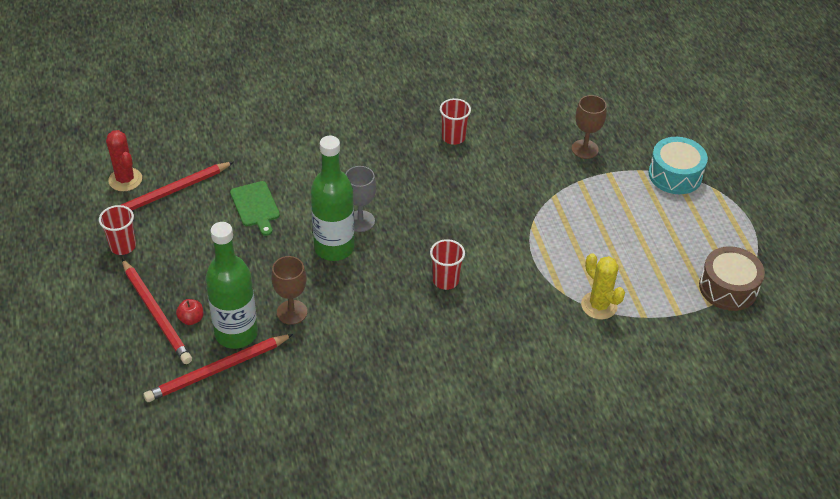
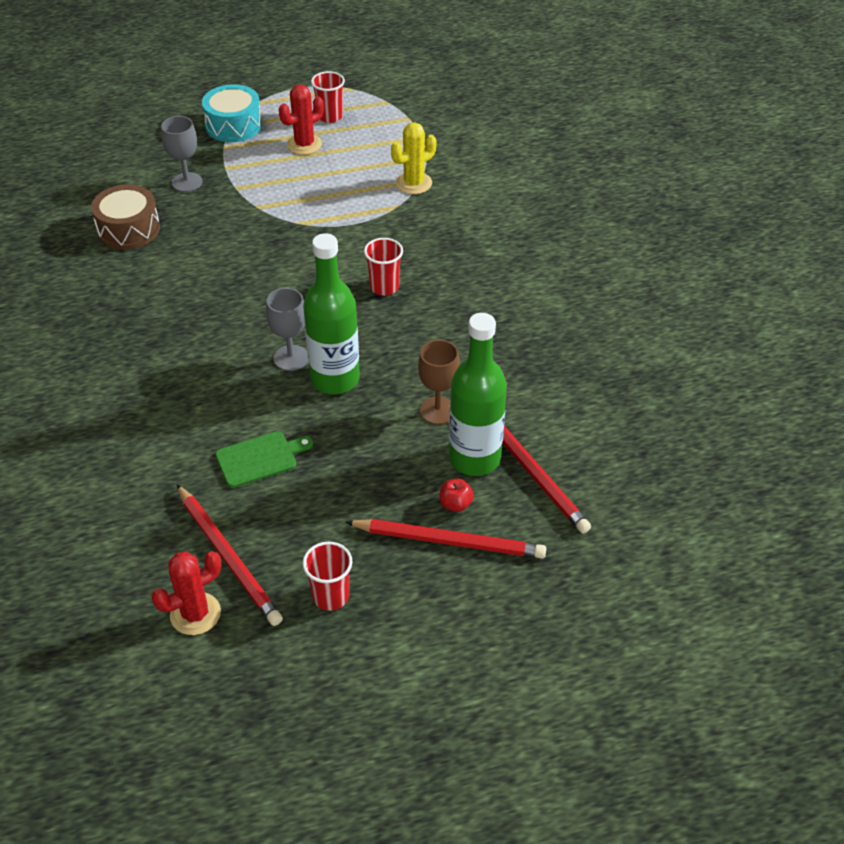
camera: 90 degrees left, 0 degrees up
(156, 313) = (449, 541): red pencil -> red pencil turned 45 degrees clockwise
(453, 137) = (152, 281): red cup -> red cup (330, 116)
(584, 149) = (187, 182): brown goblet -> grey goblet
(651, 225) = (304, 144): none -> red cactus
(728, 288) = (387, 106): brown drum -> brown drum (128, 229)

